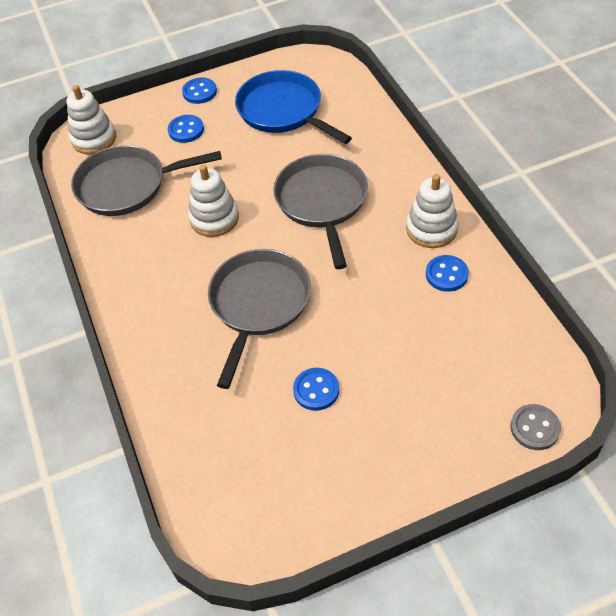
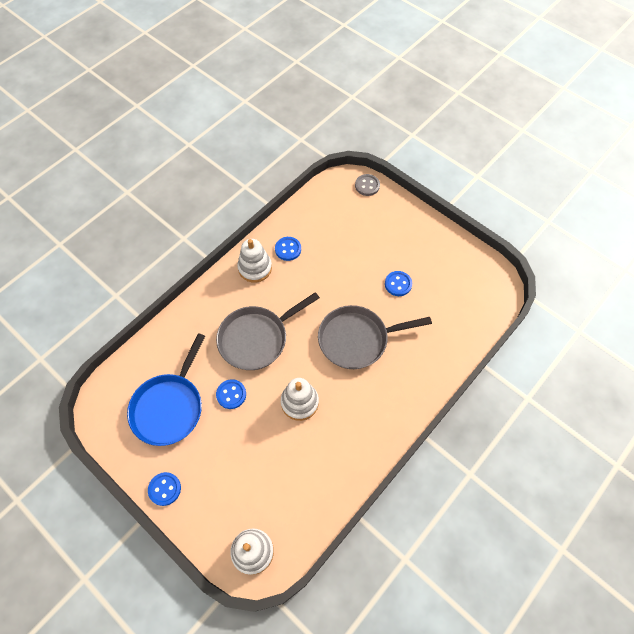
camera: 120 degrees left, 10 degrees up
(127, 185) = (294, 487): grey pan -> none
(186, 130) = (216, 474): blue button -> blue button (231, 394)

